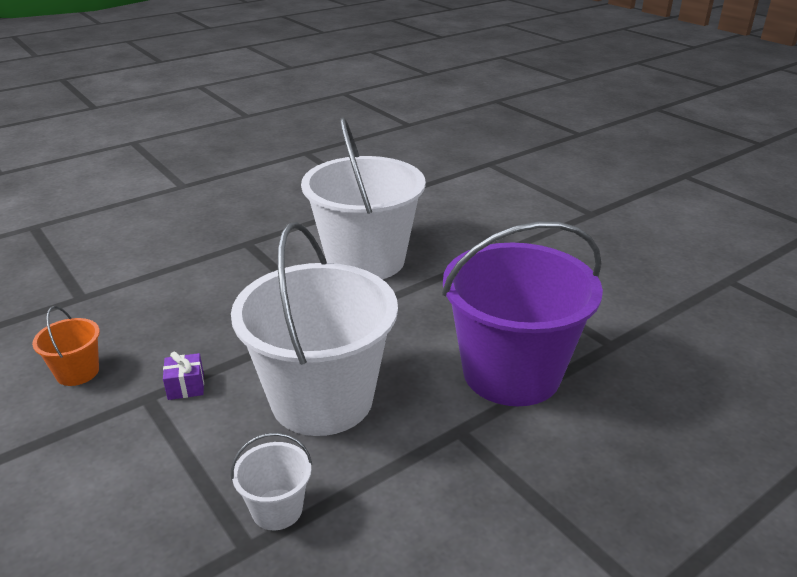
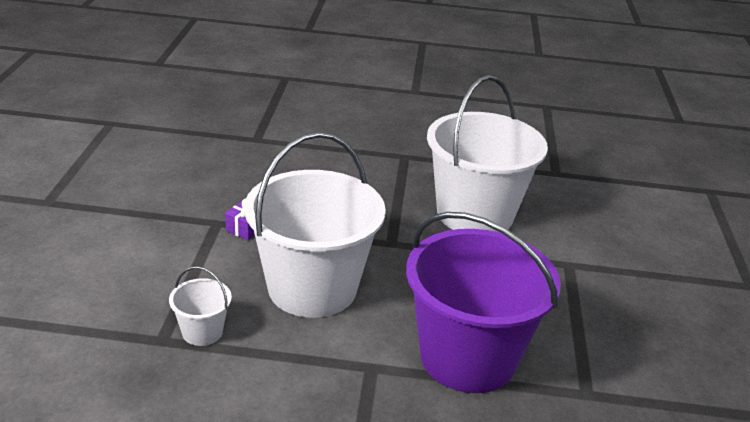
camera: 40 degrees right, 0 degrees up
(77, 372) = (200, 185): orange bucket -> none

